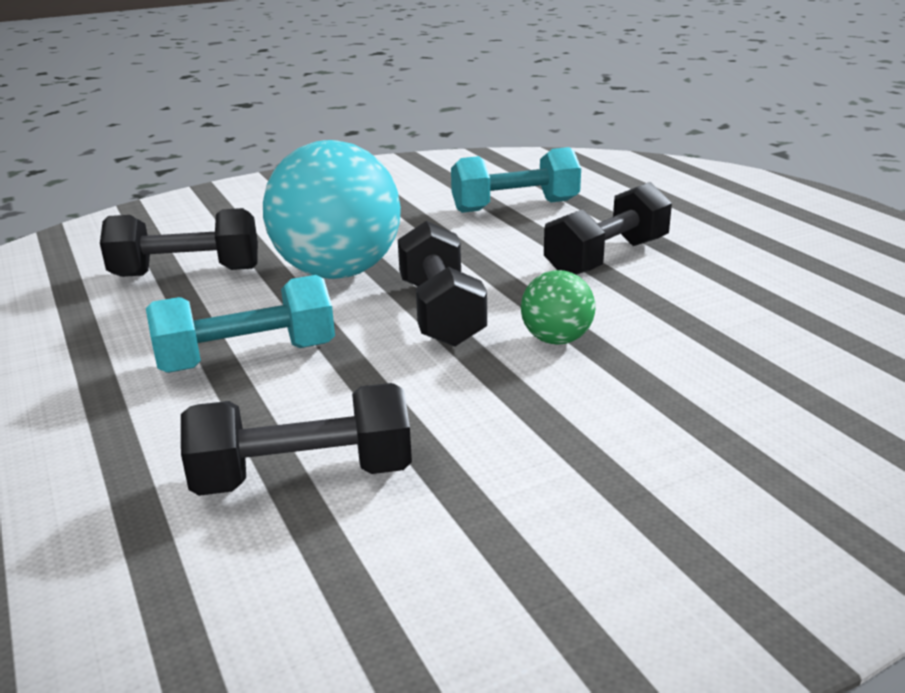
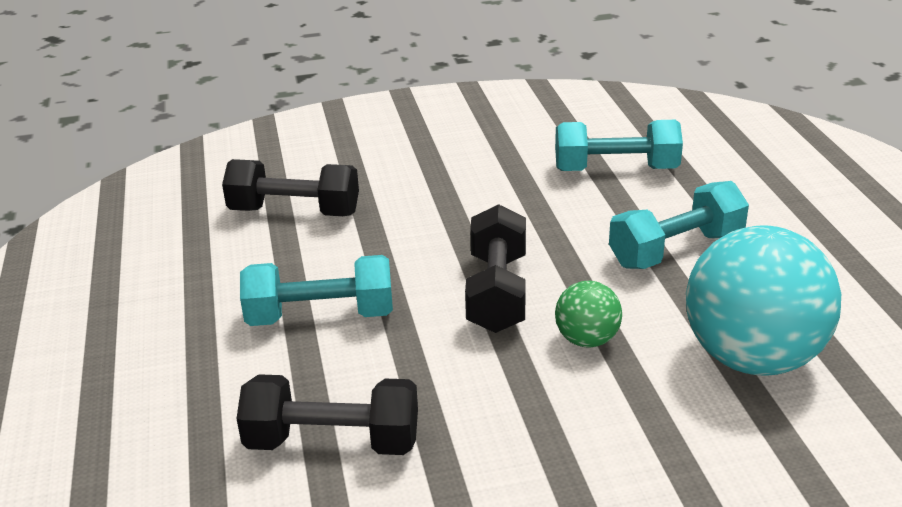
camera: 15 degrees right, 5 degrees up
(338, 272) = (423, 231): turquoise ball -> turquoise ball (752, 357)
(606, 258) = (676, 250): black dumbbell -> turquoise dumbbell

